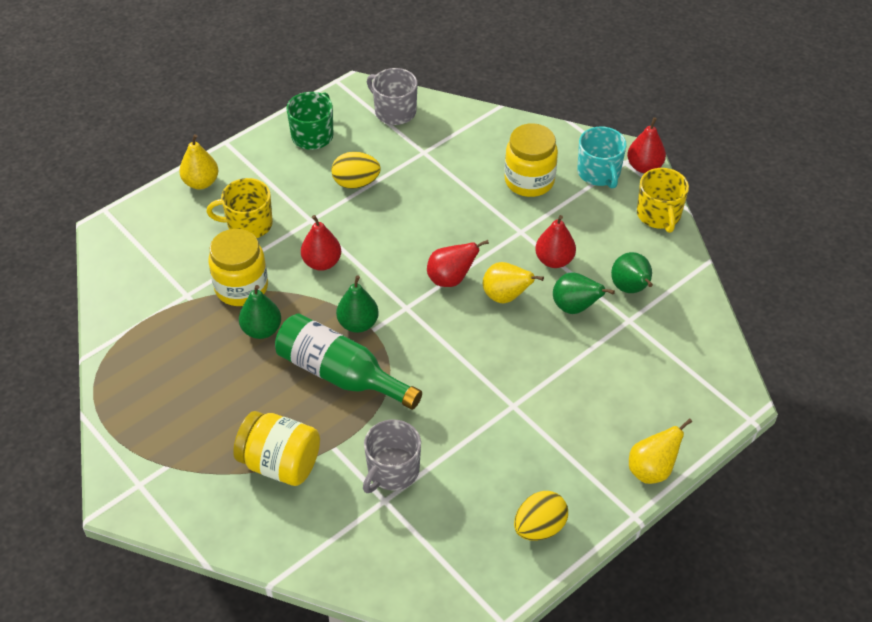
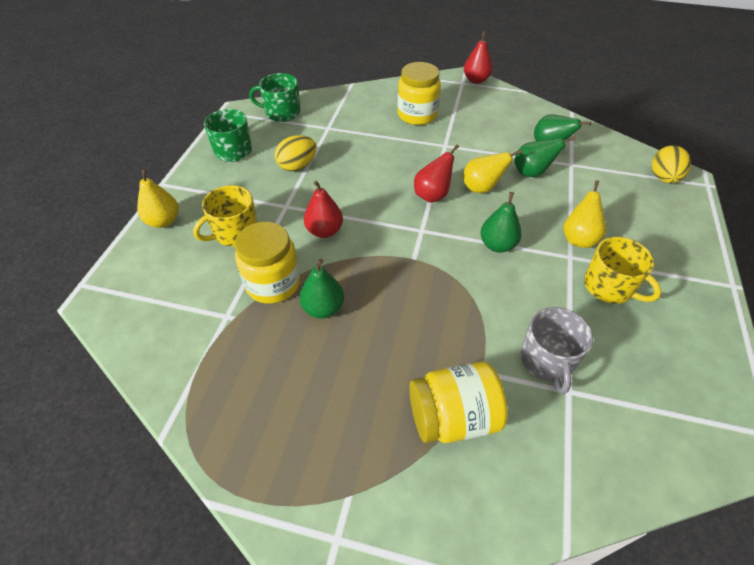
camera: 35 degrees left, 0 degrees up
(341, 374) = (425, 307): green bottle -> none
(358, 324) = (398, 260): green pear -> green pear (497, 245)
(394, 111) = (282, 113): grey mug -> green mug
(539, 527) = (694, 335): yellow egg -> yellow egg (663, 178)
(554, 260) = (485, 152): red pear -> none
(599, 173) = (454, 93): turquoise mug -> none
(652, 470) = (702, 247): yellow pear -> yellow pear (578, 239)
(659, 215) = (515, 100): yellow mug -> yellow mug (609, 287)

